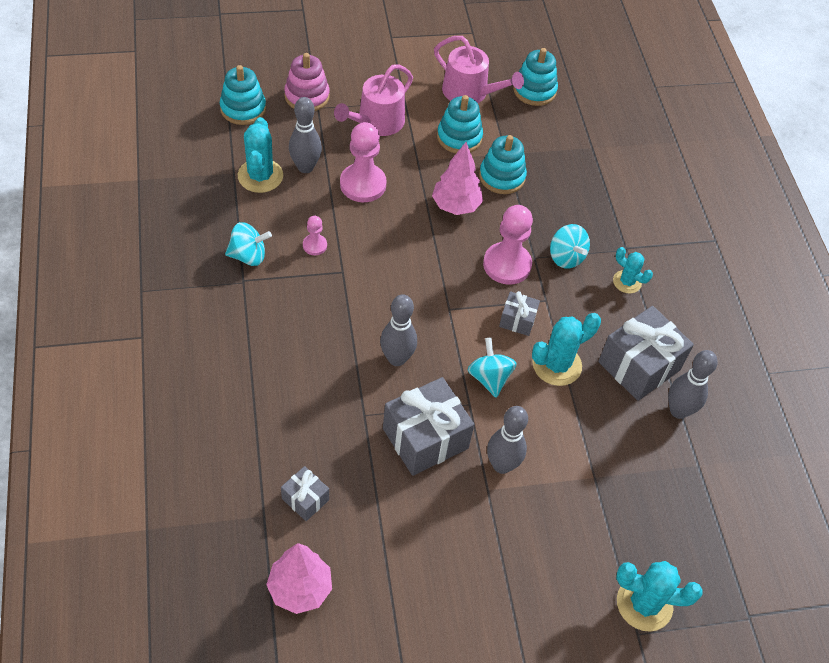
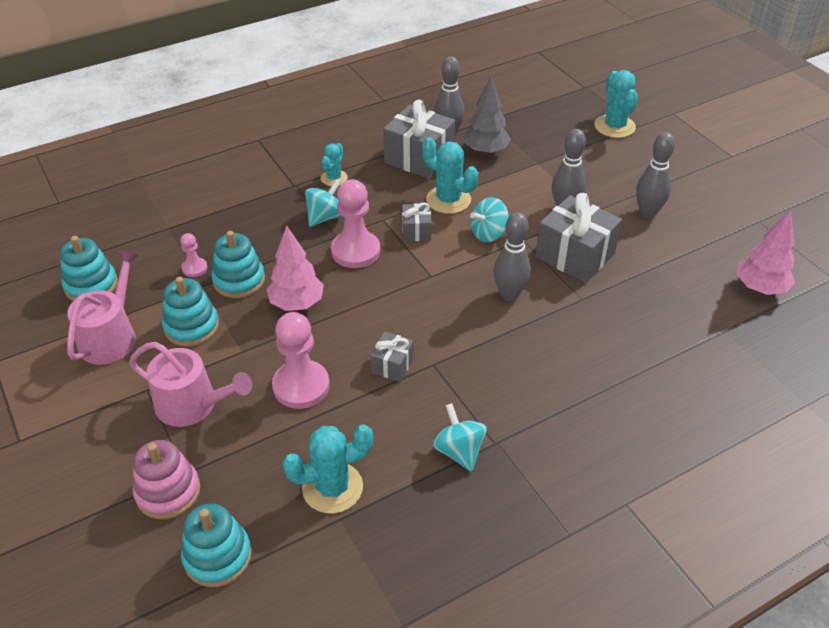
camera: 105 degrees left, 10 degrees down
(305, 167) = (297, 448): grey bowling pin -> grey bowling pin (647, 212)
(305, 499) = (688, 310): grey gift -> grey gift (392, 365)
(315, 245) = (411, 398): pink pawn -> pink pawn (194, 268)
(633, 434) = (485, 151): none -> grey tree

